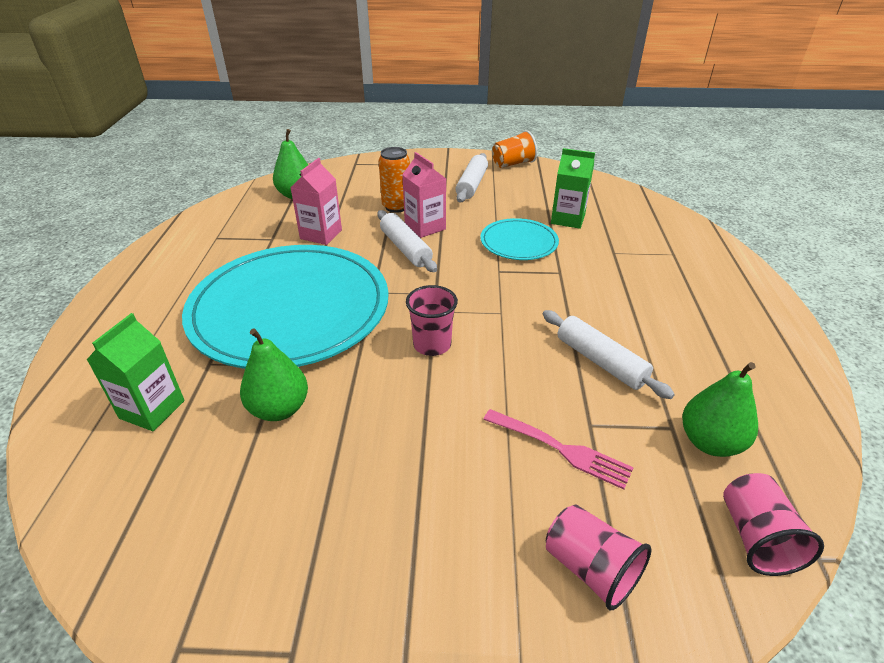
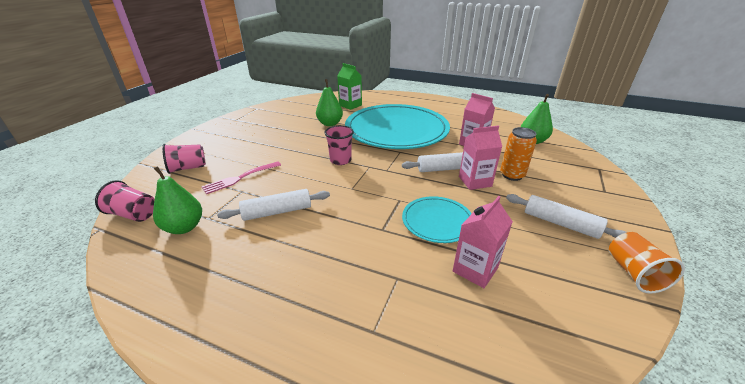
camera: 110 degrees right, 5 degrees down
(568, 219) = (475, 269): green carton -> pink carton

